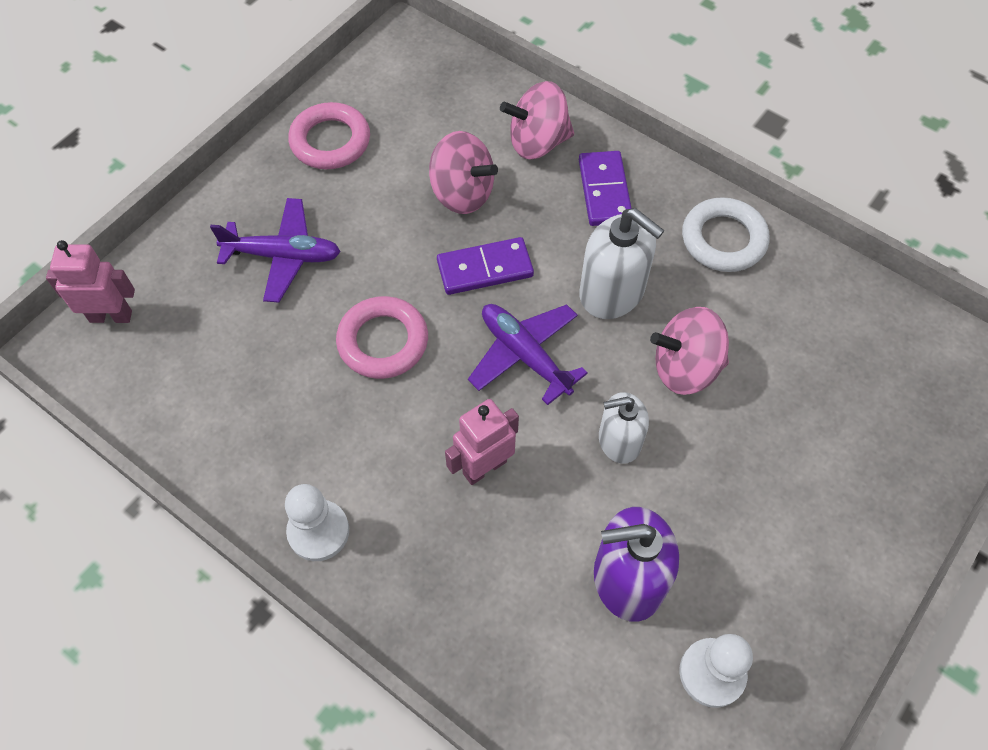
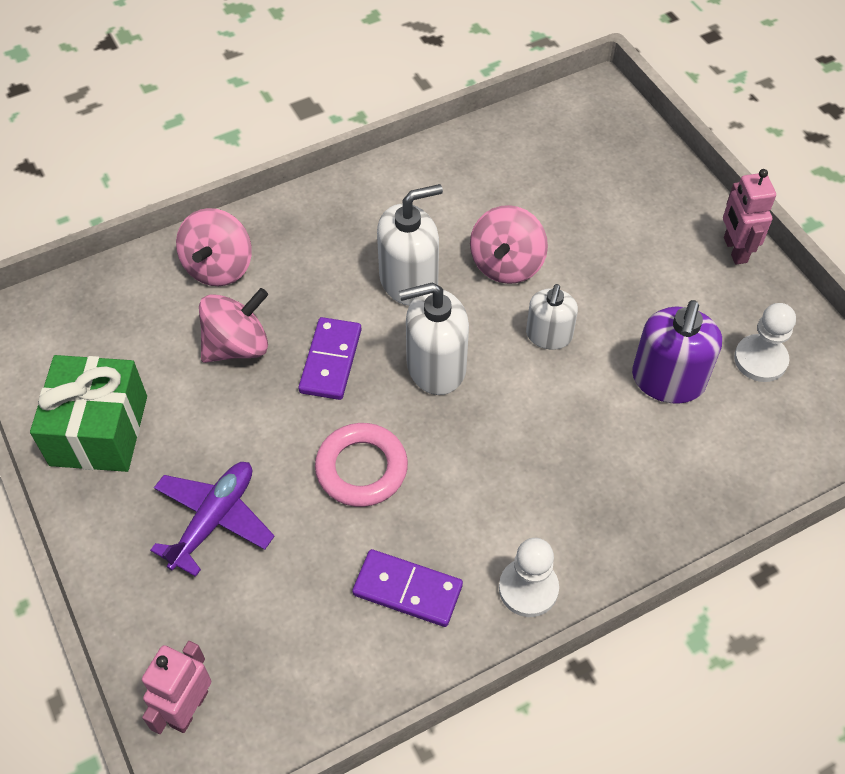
camera: 65 degrees left, 5 degrees down
(330, 141) = (99, 430): pink ring -> green gift
(484, 467) = (527, 438): pink robot -> pink robot (734, 250)
(525, 355) = (435, 366): purple plane -> white soap dispenser
(604, 191) = (304, 242): purple domino -> purple domino (407, 590)
(723, 239) = (402, 187): white ring -> none

